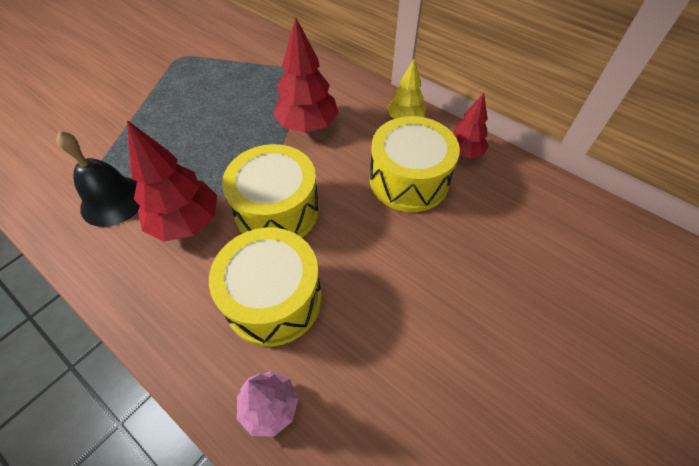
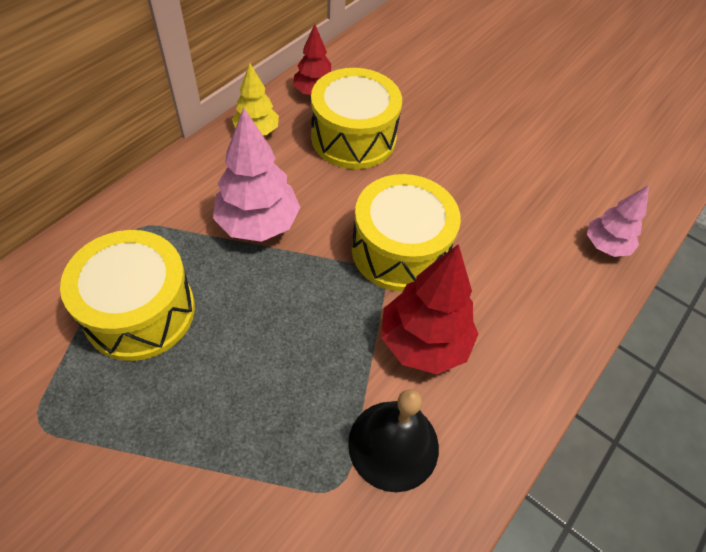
camera: 95 degrees left, 0 degrees up
(273, 299) = (509, 248): yellow drum -> yellow drum (140, 311)
(307, 126) = (258, 224): red tree -> pink tree

